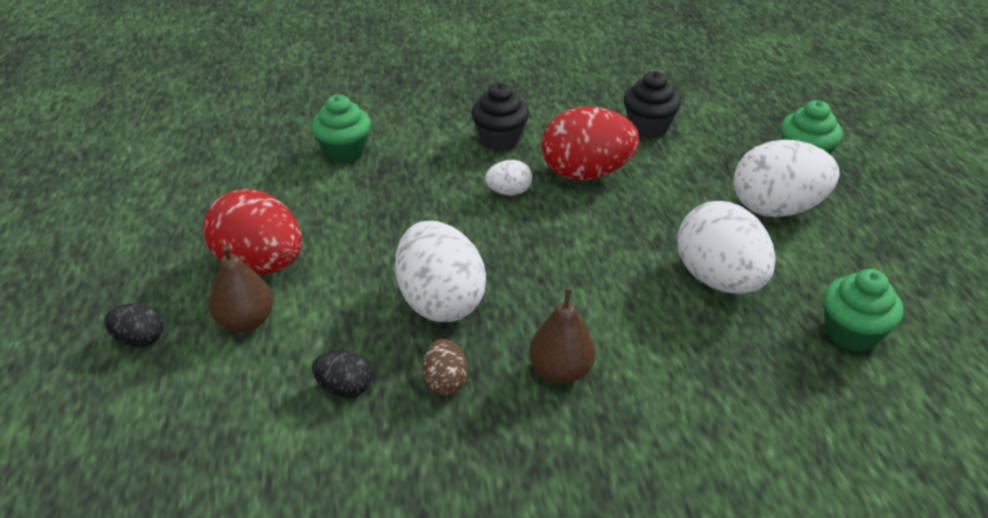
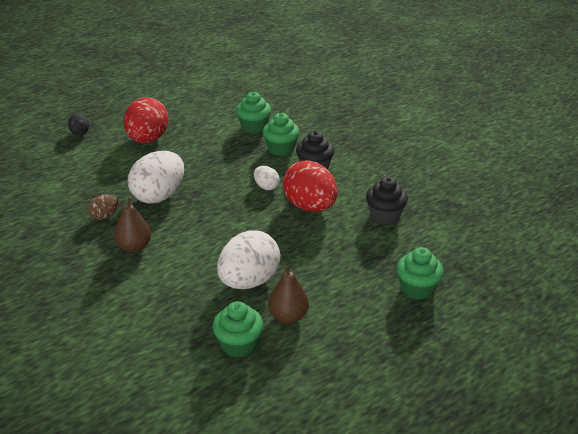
camera: 60 degrees right, 5 degrees down
(246, 321) = (107, 151): brown pear -> brown pear (288, 316)
(344, 388) = (83, 191): black egg -> none
(427, 149) = (281, 149): none -> green cupcake
(776, 208) = (343, 289): white egg -> none

